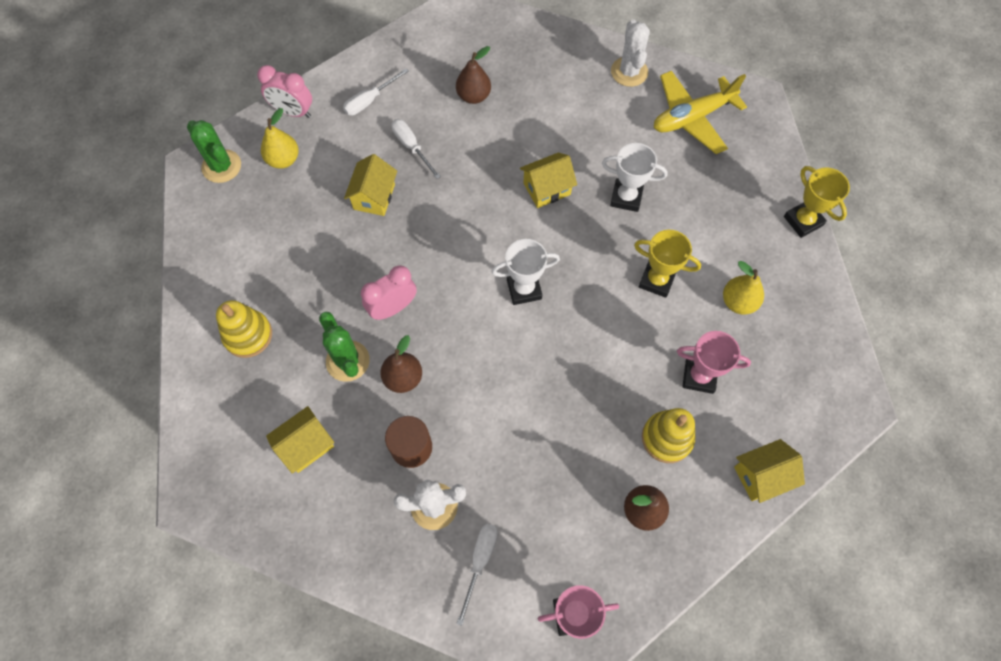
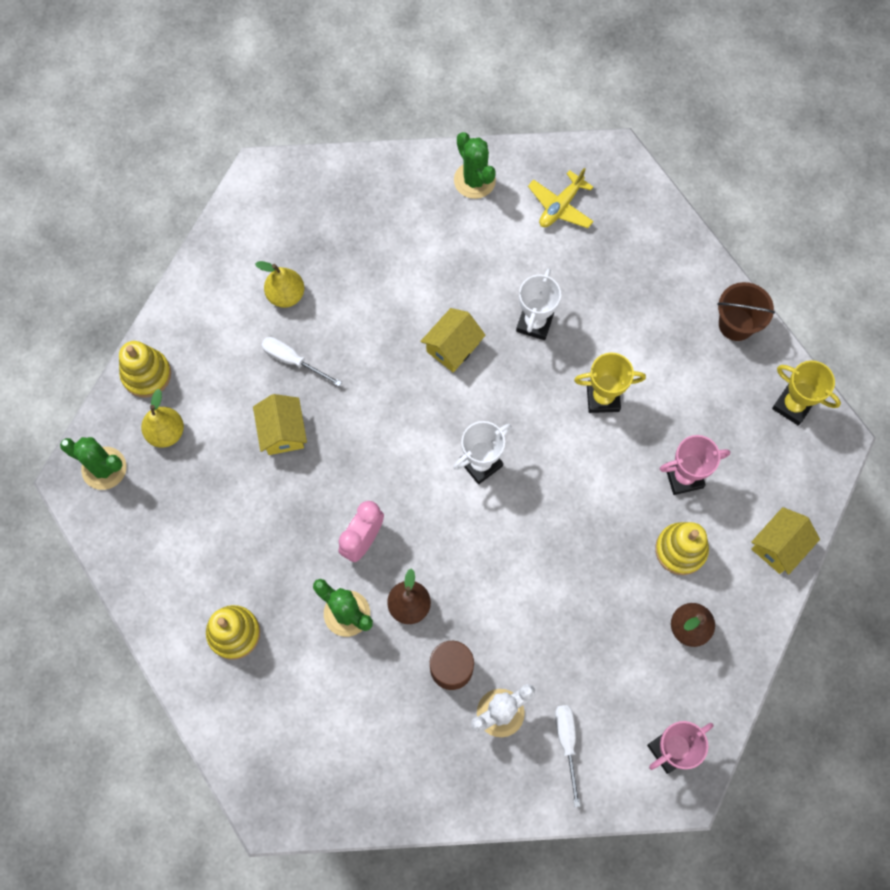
camera: 25 degrees left, 5 degrees up
(293, 112) = (146, 374): pink clock -> yellow stacking toy
(306, 445) = (351, 713): yellow house -> none
(369, 100) = (221, 327): white screwdriver -> none
(473, 96) = (328, 275): brown pear -> none
(626, 197) = (535, 323): white trophy -> white trophy turned 60 degrees counterclockwise
(629, 72) = (474, 180): white cactus -> green cactus
(692, 117) = (560, 206): yellow plane -> yellow plane, size x0.65
(738, 302) = (688, 386): yellow pear -> yellow pear (286, 295)
(803, 221) = (713, 274): yellow trophy -> yellow trophy (792, 405)
(806, 269) = (736, 324): none -> brown bucket

